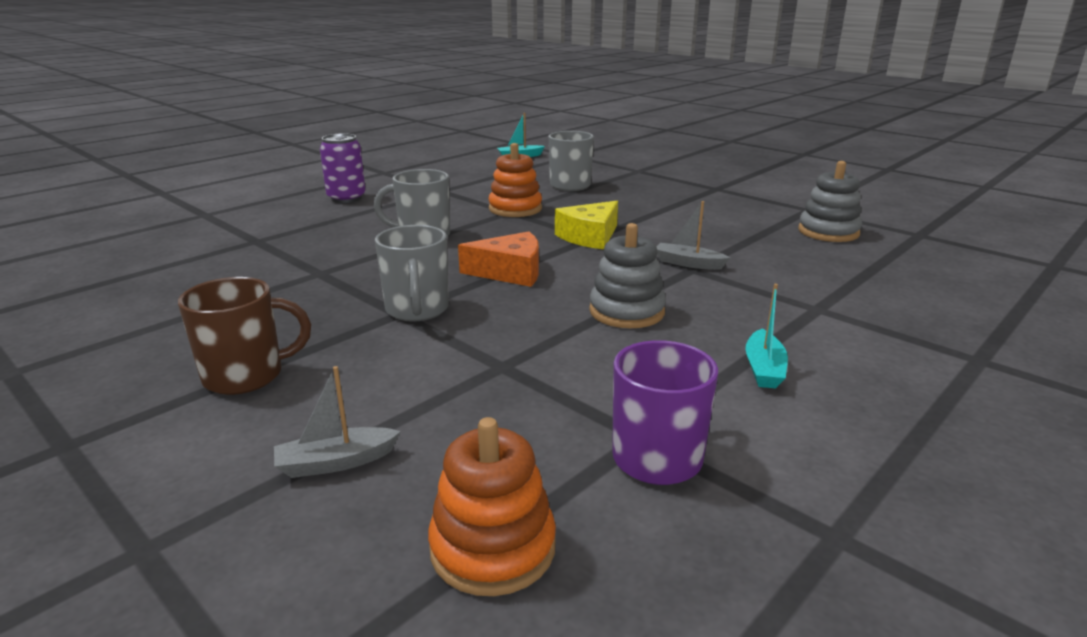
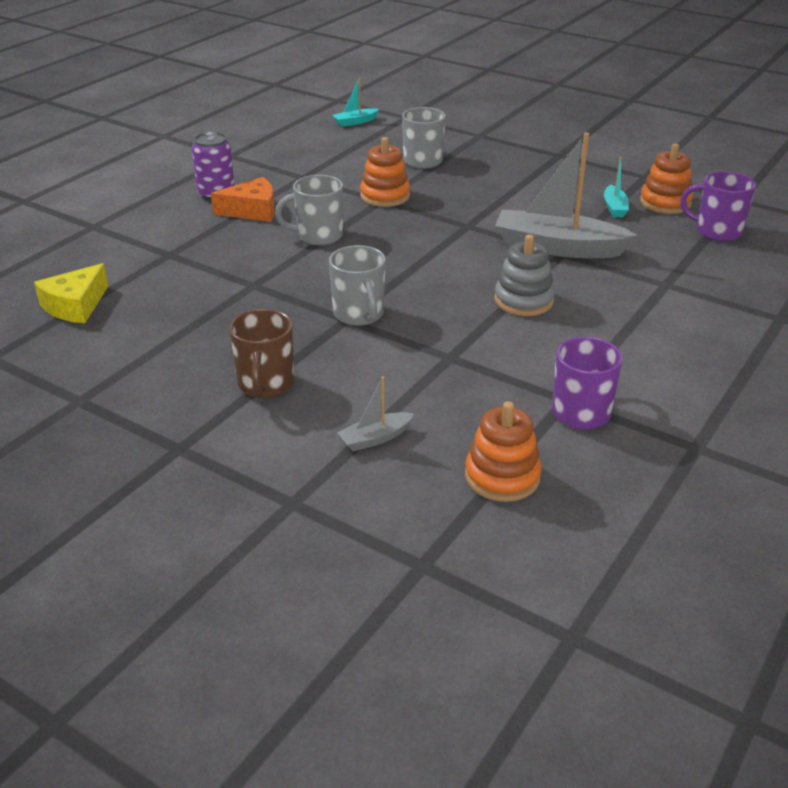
camera: 10 degrees left, 10 degrees up
(246, 376) = (265, 384): brown mug -> brown mug turned 120 degrees clockwise
(510, 272) = (415, 270): orange cheese -> orange cheese (252, 210)
(590, 237) = (466, 225): yellow cheese -> yellow cheese (75, 306)
(688, 263) = (557, 248): grey boat -> grey boat, size x2.20
(764, 369) = (635, 341): turquoise boat -> turquoise boat (614, 207)
(828, 232) = (665, 203): grey stacking toy -> orange stacking toy
(890, 261) = (717, 231): none -> purple mug

